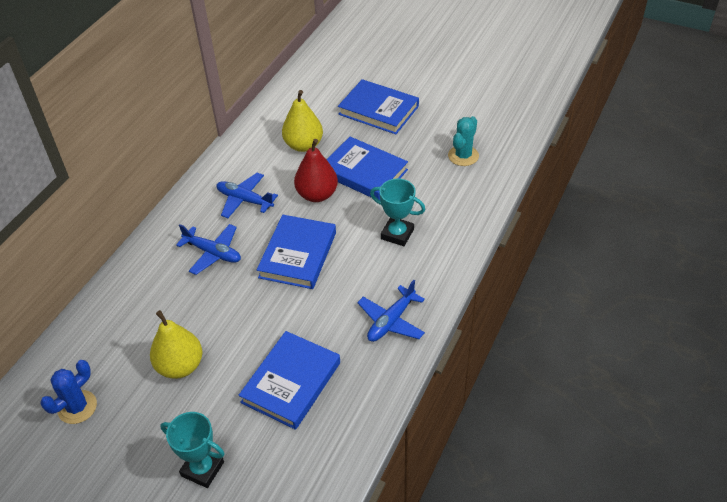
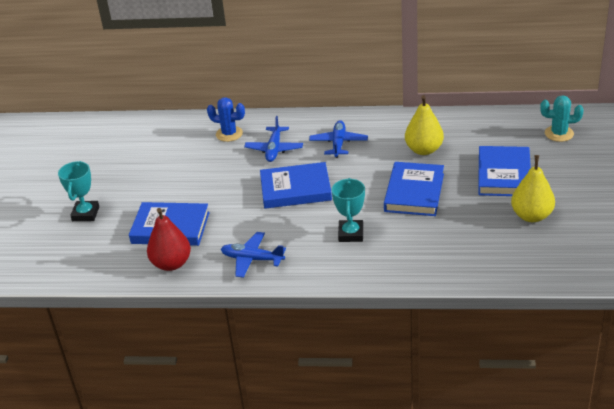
camera: 70 degrees right, 10 degrees down
(77, 407) = (115, 146): blue cactus -> blue cactus (229, 134)
(180, 366) = (164, 174): yellow pear -> yellow pear (531, 216)
(317, 195) = (369, 176): red pear -> red pear (171, 264)
(463, 156) = (480, 244): turquoise cactus -> turquoise cactus (559, 134)

